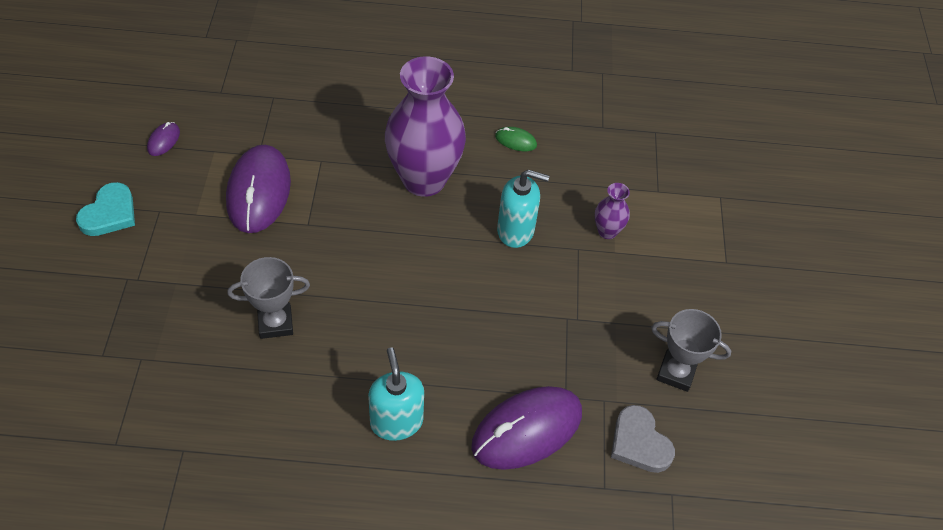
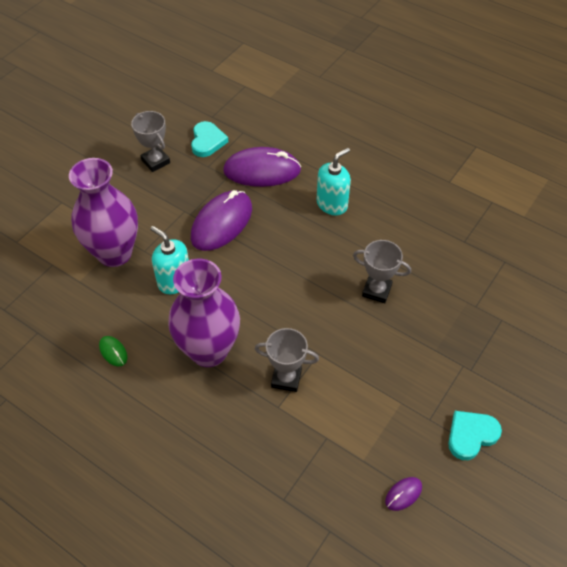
camera: 145 degrees left, 0 degrees up
(258, 192) = (342, 400): purple mouse -> purple mouse (222, 223)
(328, 187) = (286, 378): none -> grey trophy
(396, 421) = (332, 204): turquoise soap dispenser -> turquoise soap dispenser turned 150 degrees counterclockwise
(607, 231) = (114, 253): purple vase -> purple vase, size x2.31
(639, 442) = (207, 141): grey heart -> turquoise heart

